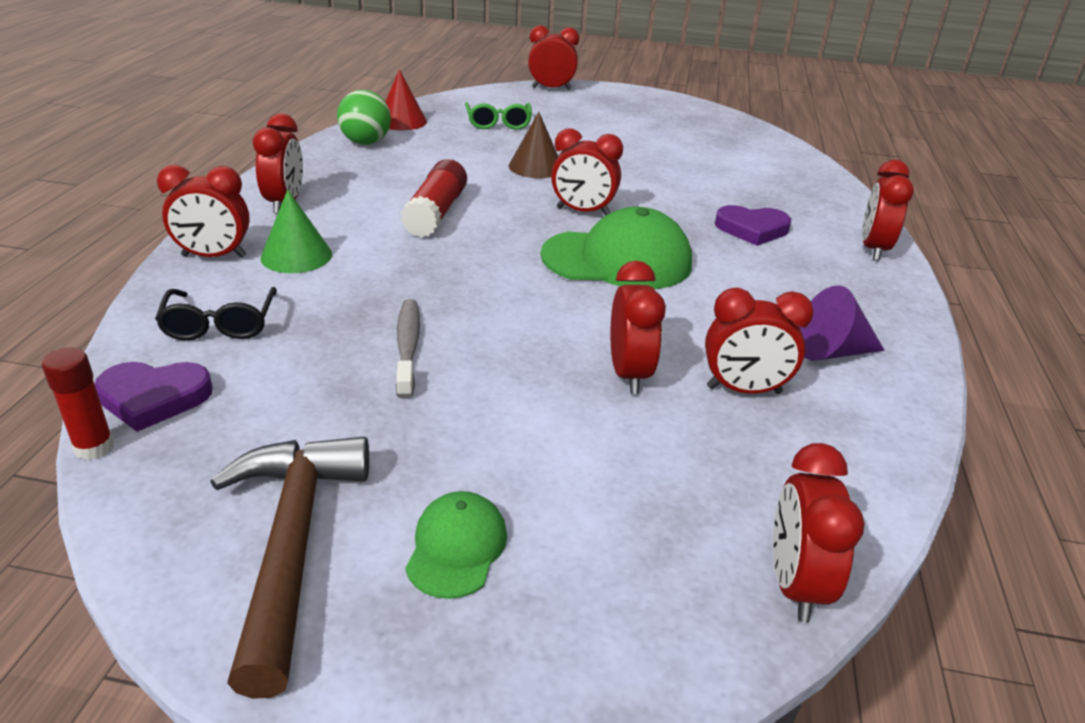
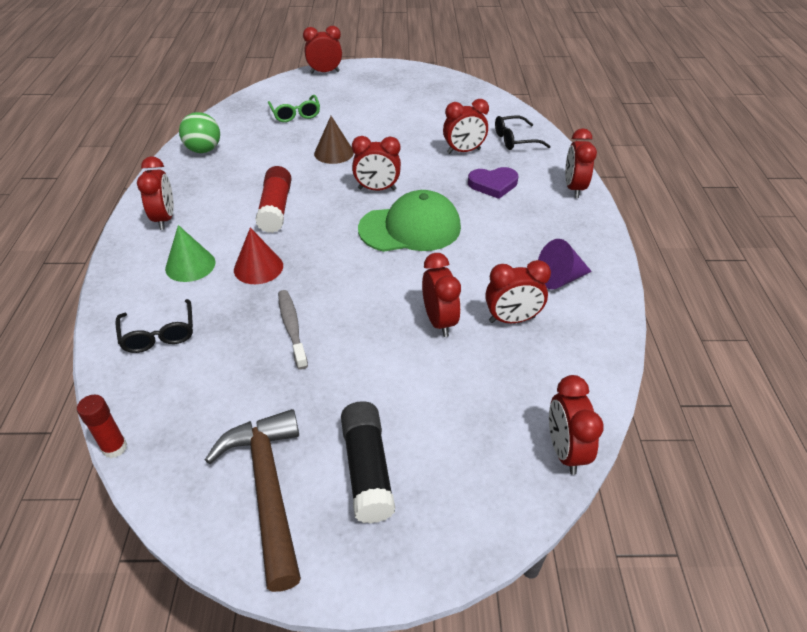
camera: 10 degrees left, 10 degrees up
(154, 398) = (138, 402): purple heart -> none
(214, 256) = (132, 277): red clock -> red clock (463, 151)
(401, 121) = (223, 124): red cone -> red cone (258, 267)
(456, 547) = (367, 469): green cap -> black glue stick
(795, 186) = (515, 140): none -> black glasses

